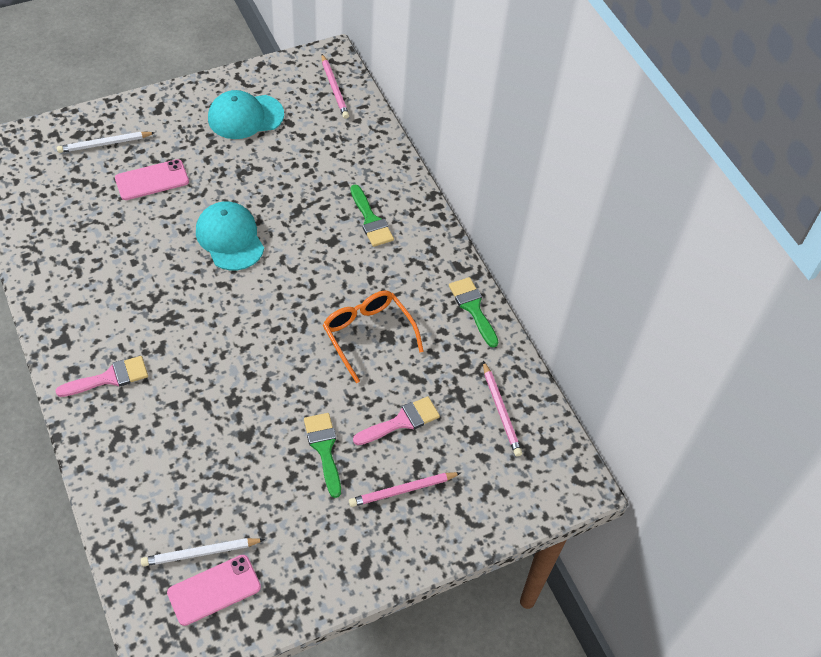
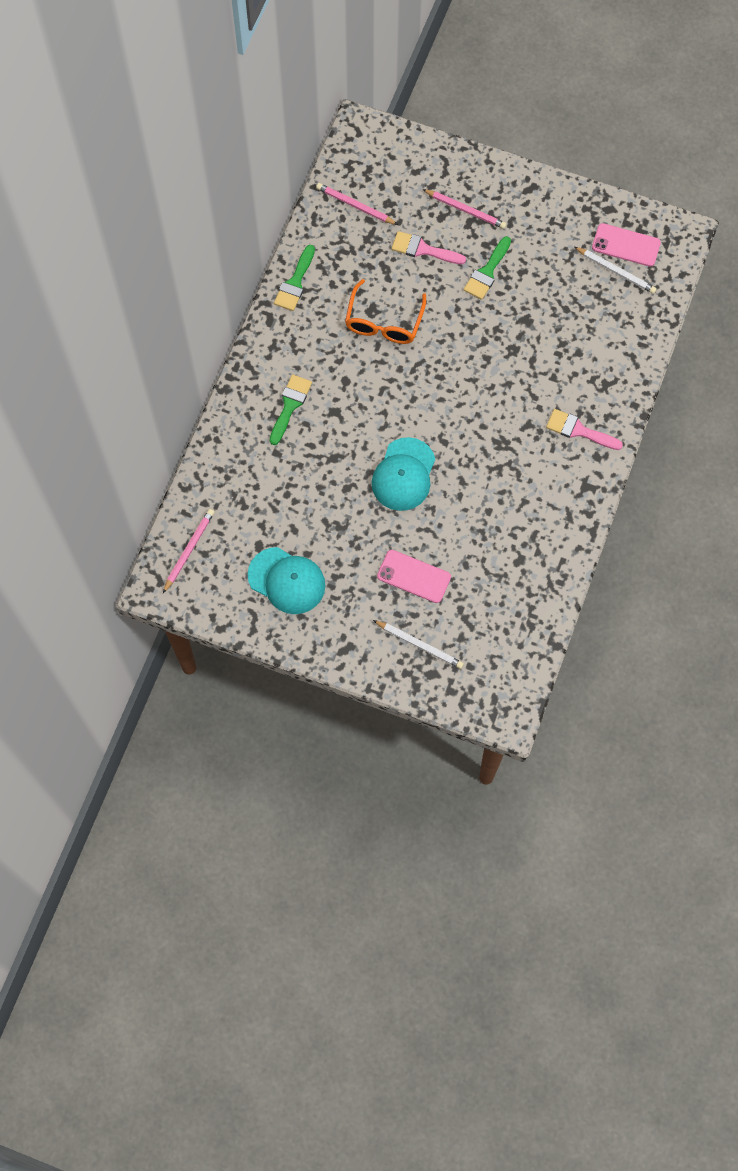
camera: 130 degrees left, 15 degrees up
(501, 411) = (355, 206): pink pencil -> pink pencil turned 90 degrees counterclockwise

